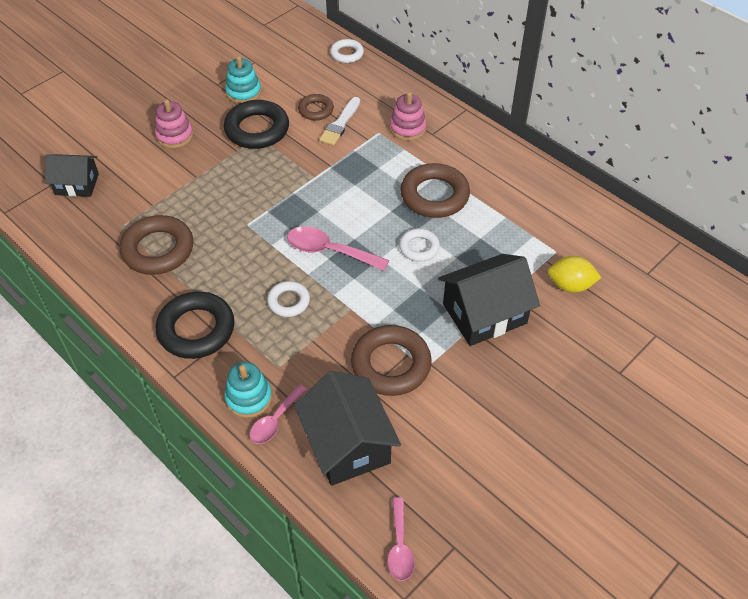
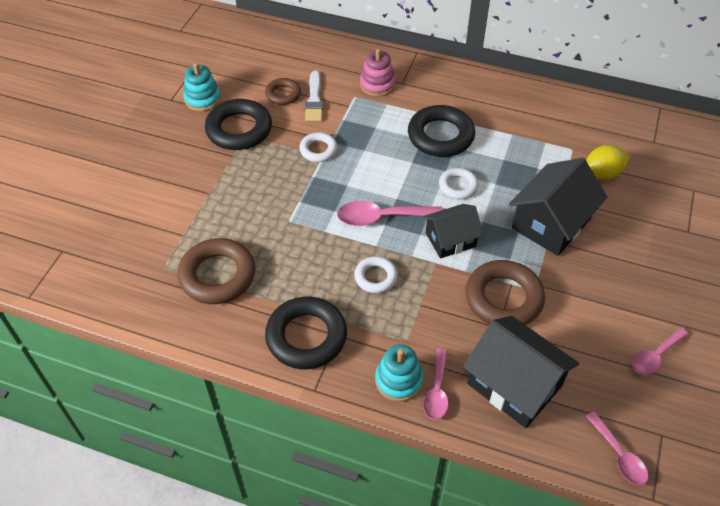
camera: 25 degrees left, 0 degrees up
(77, 184) = (90, 242): black house -> black house (450, 240)
(174, 135) = (161, 161): pink stacking toy -> none
(347, 54) = (278, 35): white ring -> white ring (318, 150)
(434, 195) = (440, 136): brown ring -> black ring
(499, 474) = (655, 356): none -> pink spoon

